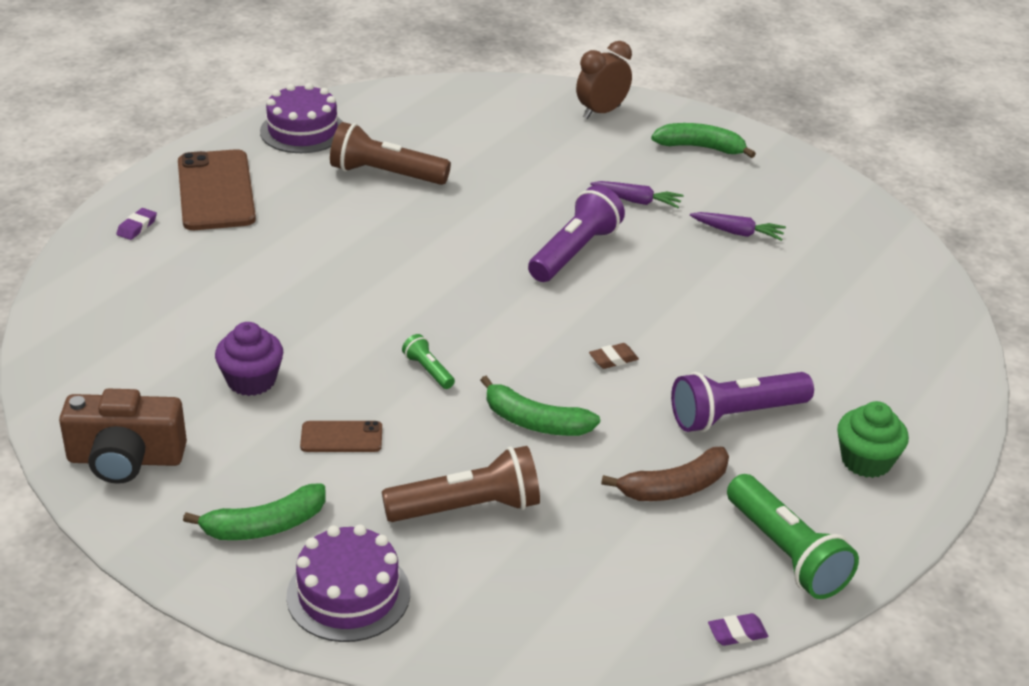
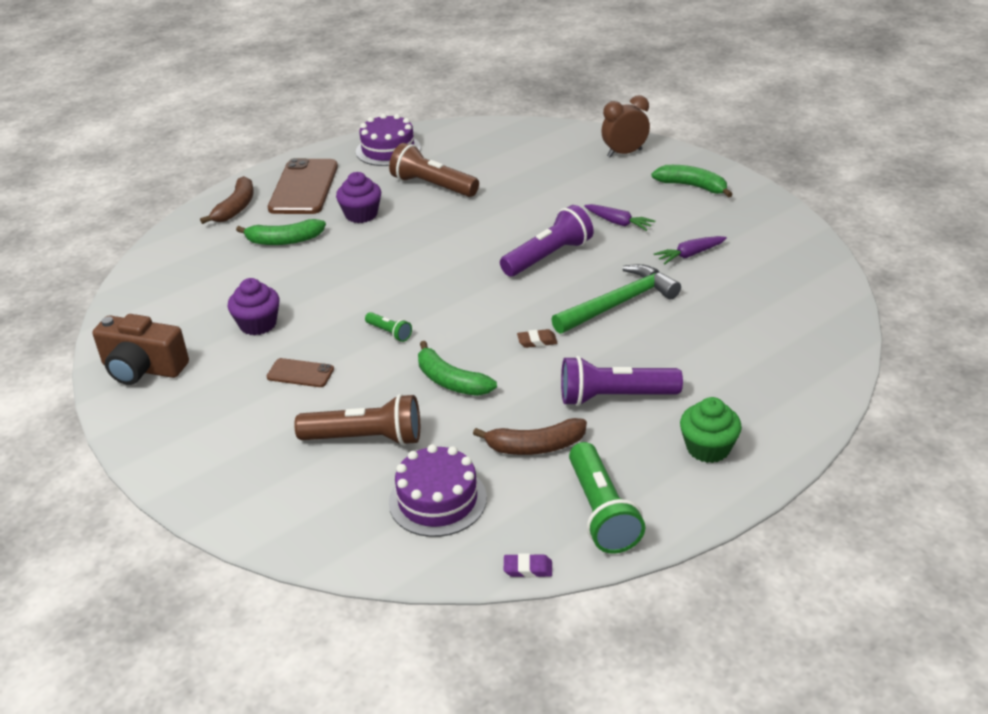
camera: 20 degrees right, 0 degrees up
(137, 227) = (236, 208): purple eraser -> brown banana
(265, 526) = (212, 429): green banana -> green banana (284, 240)
(312, 220) = (361, 214): none -> purple cupcake
(348, 594) = (245, 488): purple cake -> purple cake (437, 500)
(428, 370) = (389, 332): green flashlight -> green flashlight turned 150 degrees clockwise
(685, 301) = (619, 303): none -> green hammer
(737, 233) = (690, 255): purple carrot -> purple carrot turned 120 degrees clockwise

